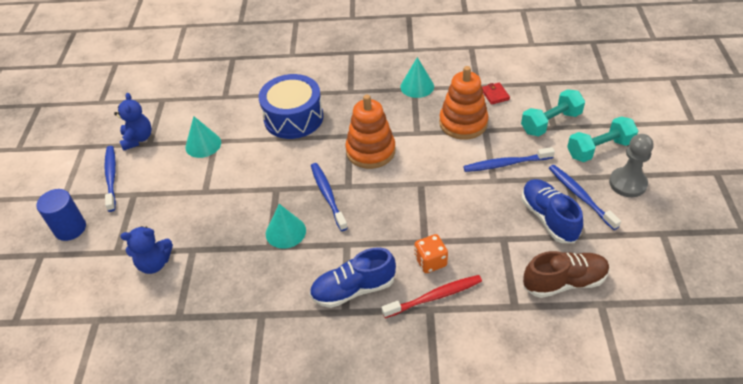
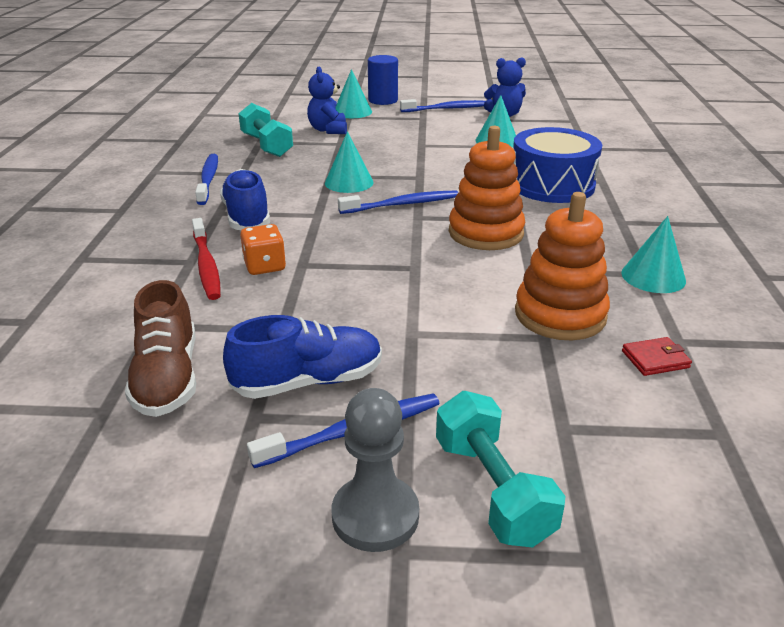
camera: 90 degrees right, 15 degrees down
(101, 250) = (352, 112): none -> turquoise cone
(506, 164) = (451, 350): blue toothbrush -> blue toothbrush (208, 179)
(551, 123) = (577, 425): turquoise dumbbell -> turquoise dumbbell (267, 145)

